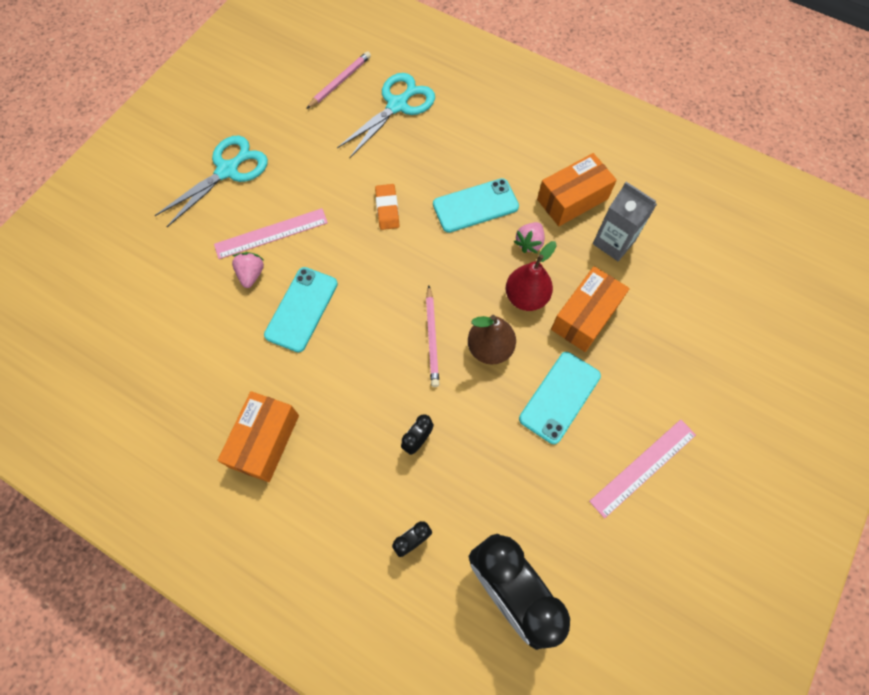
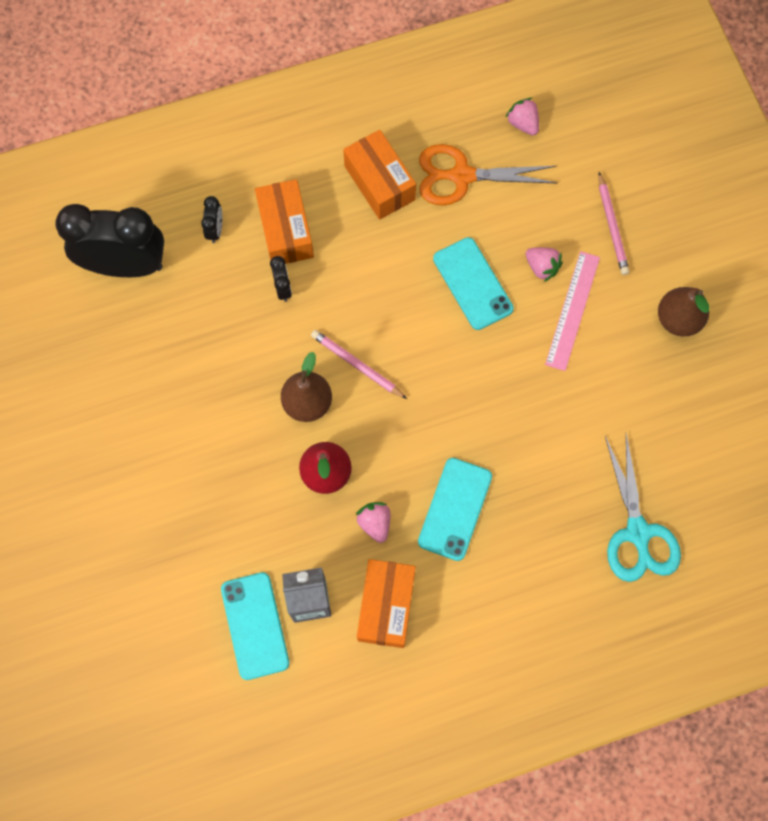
camera: 130 degrees right, 5 degrees up
(127, 373) = (523, 123): none -> pink strawberry
(211, 383) = (461, 176): none -> orange scissors
(228, 170) = (678, 319): turquoise scissors -> brown pear
(340, 81) = (716, 500): pink pencil -> pink pencil (612, 226)
(387, 209) = (517, 427): orange eraser -> none
(559, 397) = (219, 421): turquoise phone -> turquoise phone (255, 625)
(585, 316) = (265, 506): orange box -> orange box (285, 231)
(643, 467) = (111, 434): pink ruler -> none

